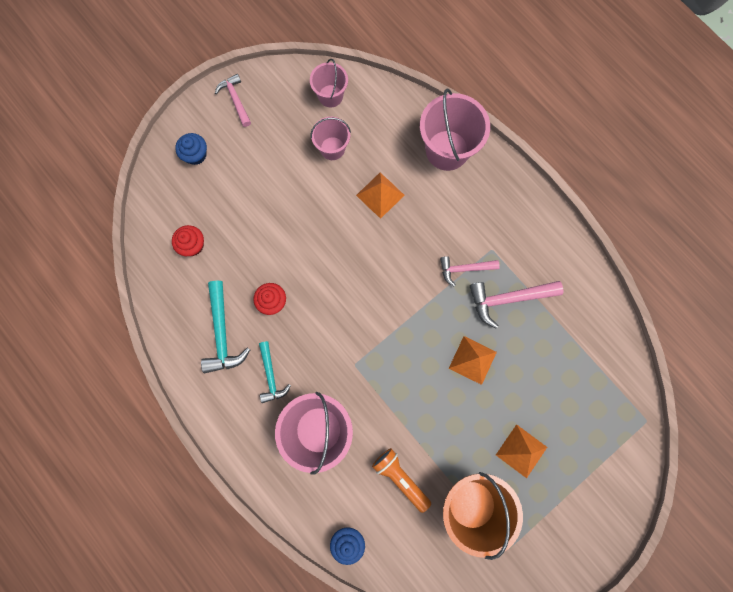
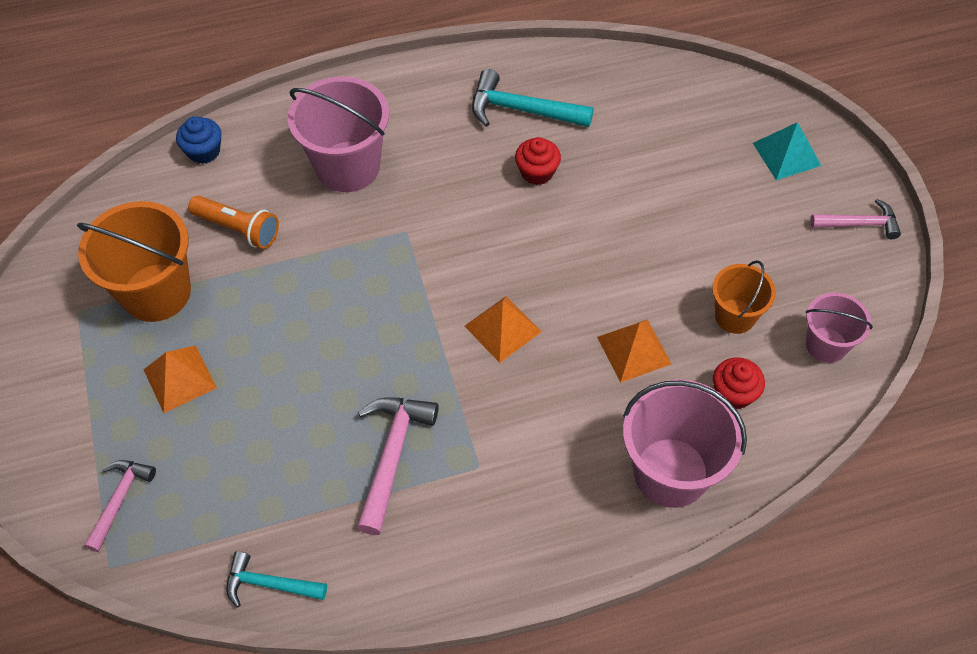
camera: 115 degrees right, 20 degrees down
(192, 245) = (655, 114): red cupcake -> red cupcake (734, 393)
(195, 155) = (786, 154): blue cupcake -> turquoise pyramid
(271, 375) = (442, 141): turquoise hammer -> turquoise hammer (270, 584)
(332, 148) = (735, 316): pink bucket -> orange bucket
(400, 478) = (238, 229): orange flashlight -> orange flashlight turned 45 degrees clockwise
(464, 269) = (467, 416): pink hammer -> pink hammer (120, 500)
(472, 360) = (333, 370): orange pyramid -> orange pyramid (503, 328)

